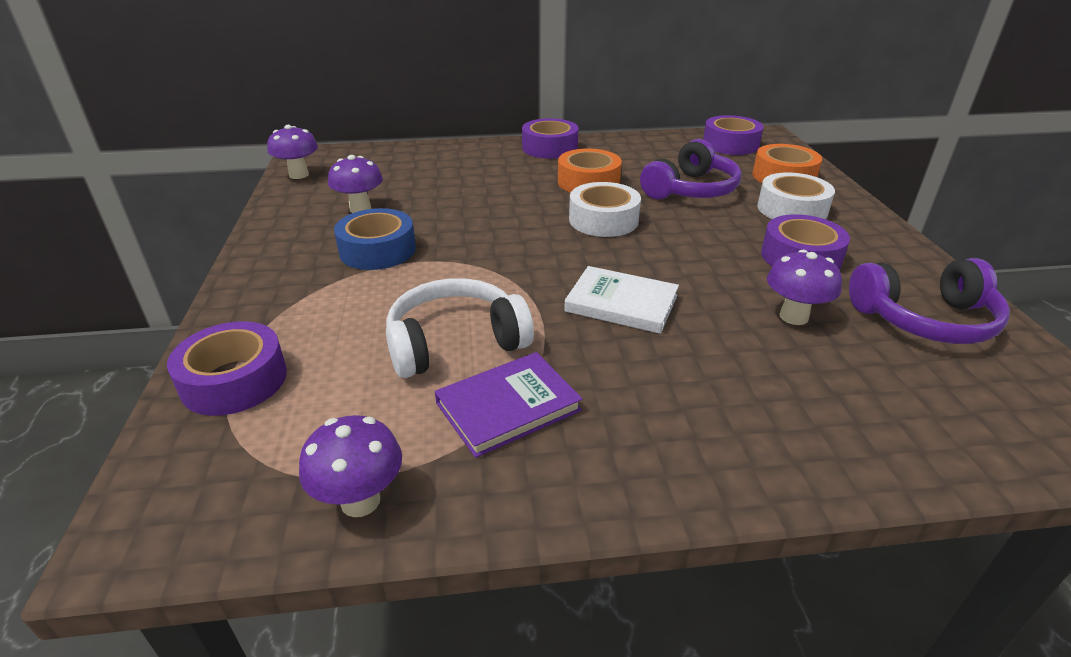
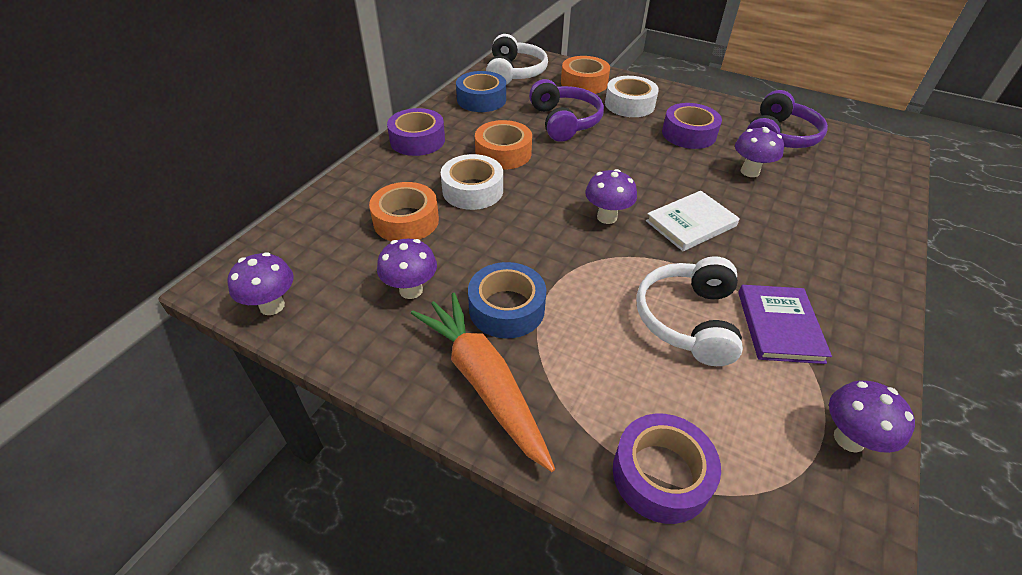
camera: 55 degrees left, 10 degrees up
(284, 268) = (483, 382): none -> orange carrot
(439, 180) = (406, 221): none -> orange tape
(563, 255) = (607, 217): none -> purple mushroom
(603, 220) = (571, 176): white tape -> white tape (472, 190)
(656, 148) = (481, 99): none -> blue tape
(730, 144) = (514, 73): purple tape -> white headphones

